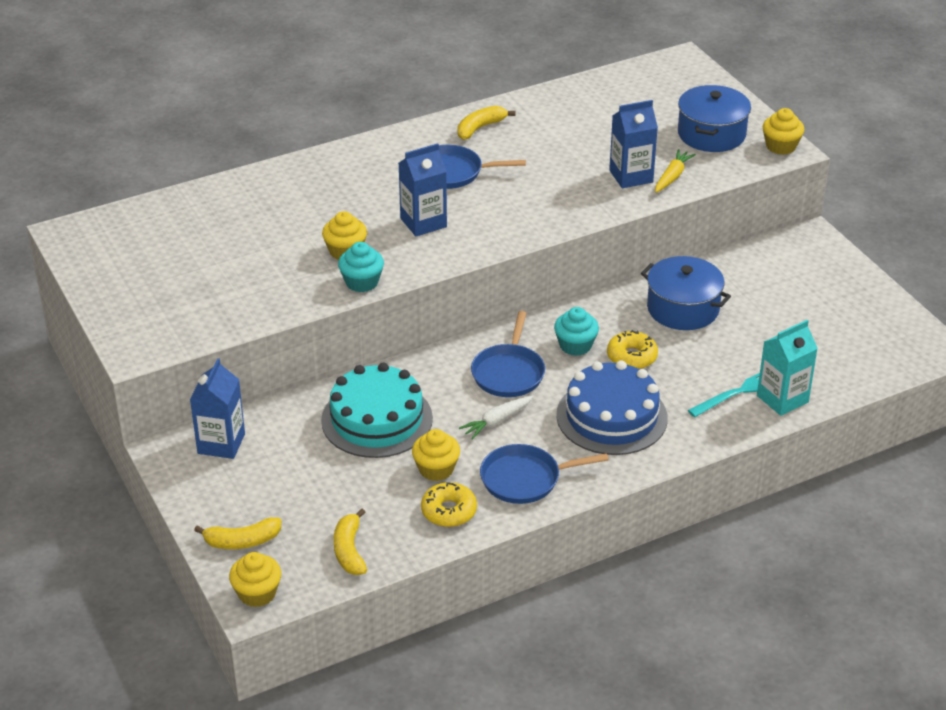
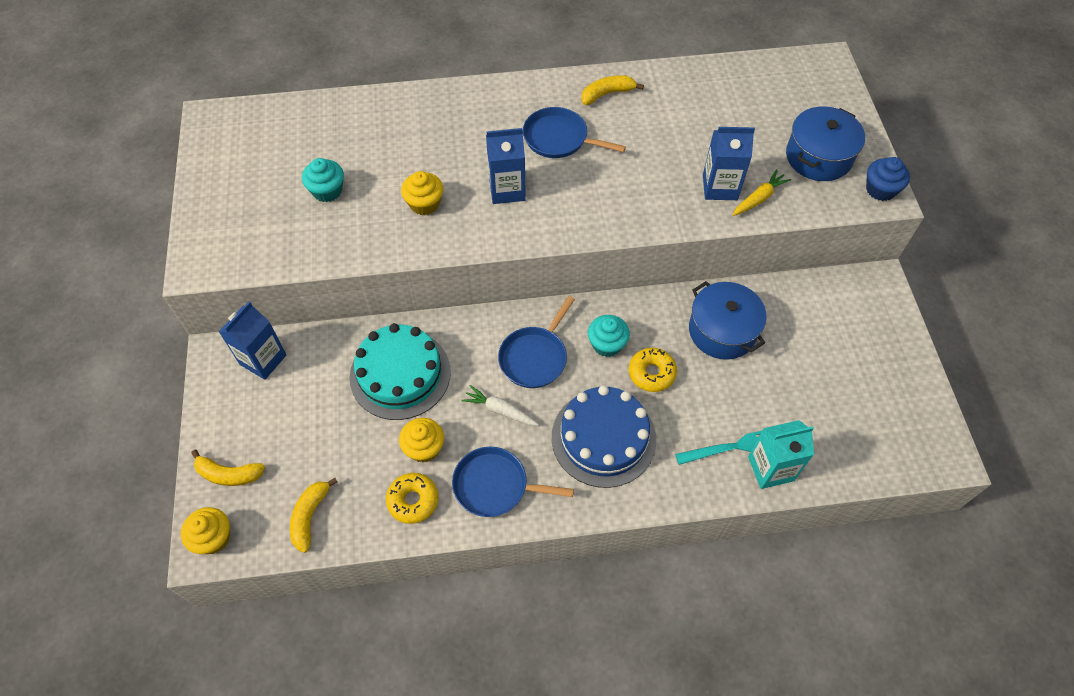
camera: 20 degrees right, 20 degrees up
(362, 282) = (421, 243): turquoise cupcake -> turquoise cupcake (327, 191)
(496, 421) = (500, 410): white carrot -> white carrot turned 45 degrees clockwise
(781, 146) = (880, 189): yellow cupcake -> blue cupcake

